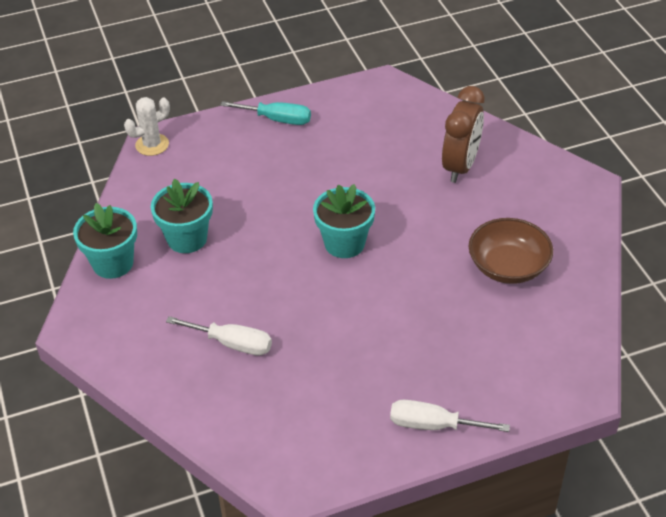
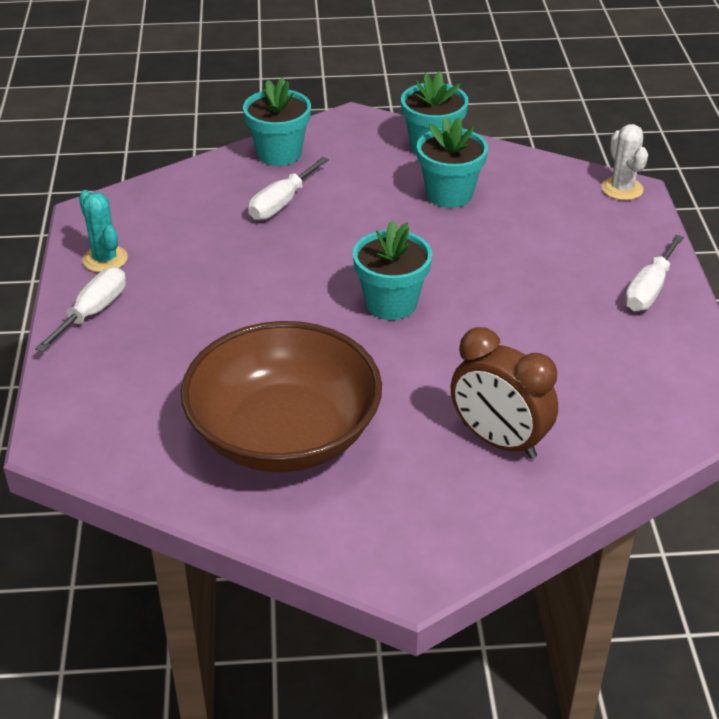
camera: 105 degrees right, 5 degrees down
(149, 368) = (279, 153): none -> turquoise flower pot
(277, 119) = (649, 290): turquoise screwdriver -> white screwdriver
(359, 445) = (105, 259): none -> turquoise cactus
(508, 266) = (284, 434): brown bowl -> brown bowl, size x1.68

